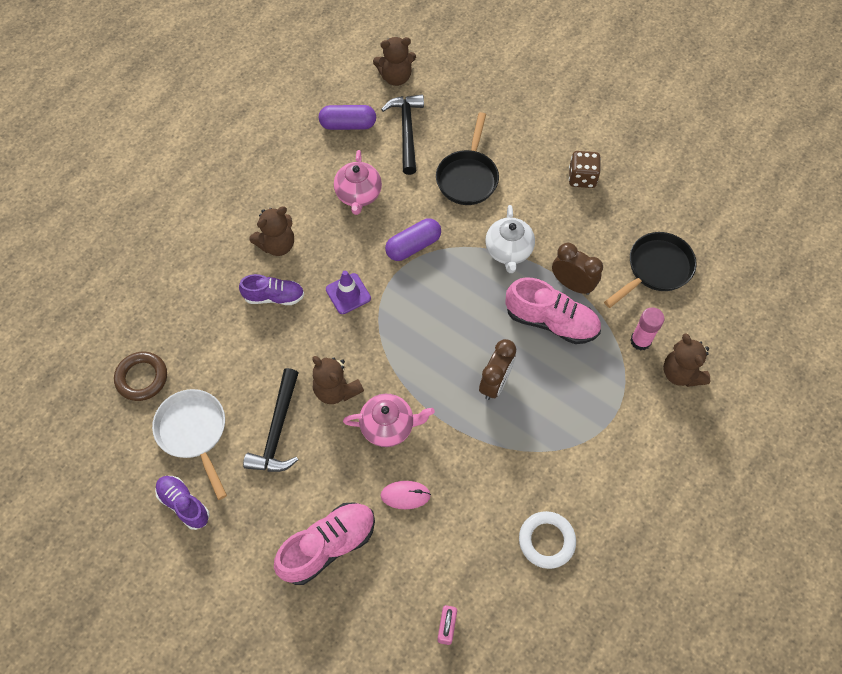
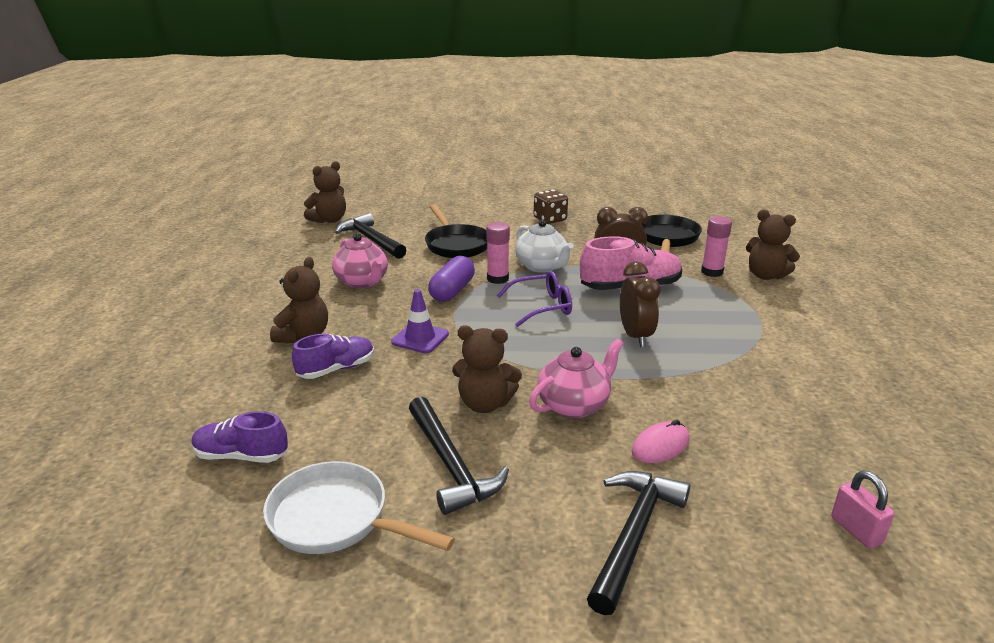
camera: 35 degrees left, 35 degrees down
(142, 378) = (207, 503): brown ring -> none
(184, 504) = (390, 602): purple shoe -> purple shoe (241, 456)
(328, 546) = (634, 535): pink shoe -> black hammer
(348, 125) = (308, 252): purple capsule -> none
(459, 249) = (497, 279): none -> pink glue stick
(460, 306) = (541, 307): none -> purple glasses
(546, 541) = (832, 411): white ring -> none

